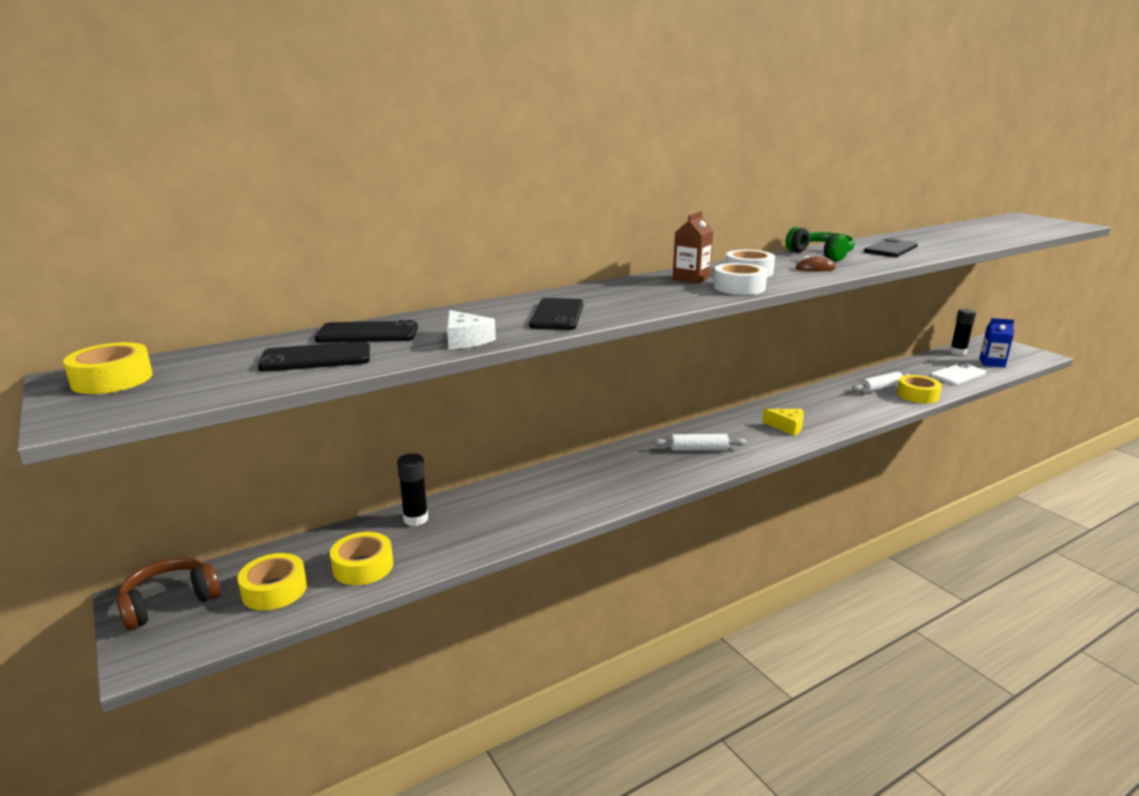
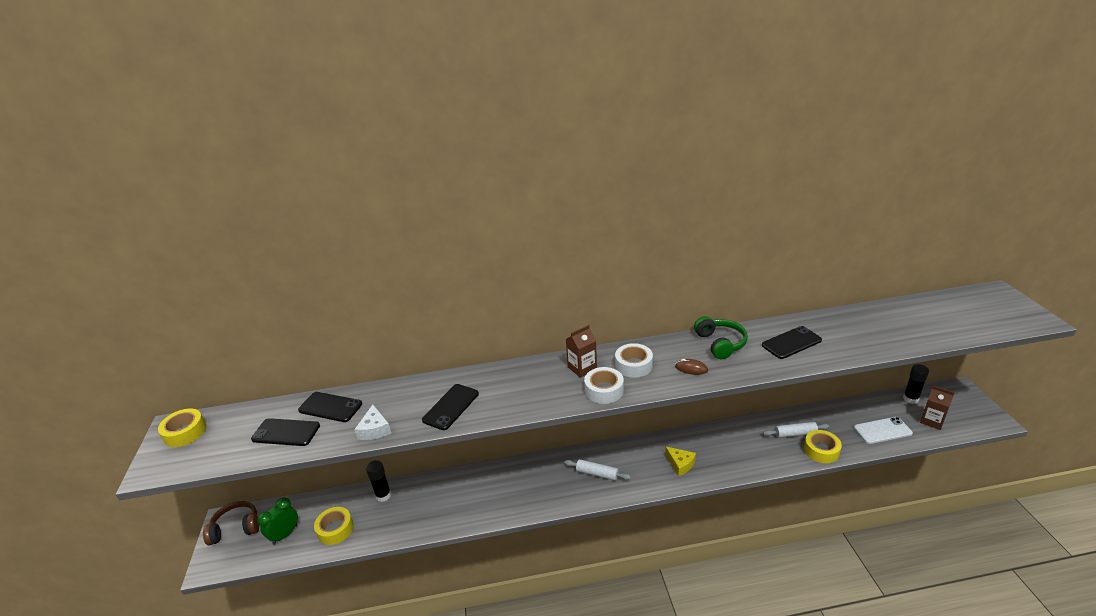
camera: 25 degrees right, 10 degrees up
(274, 590) = (285, 534): yellow tape -> green clock
(992, 363) = (932, 421): blue carton -> brown carton

